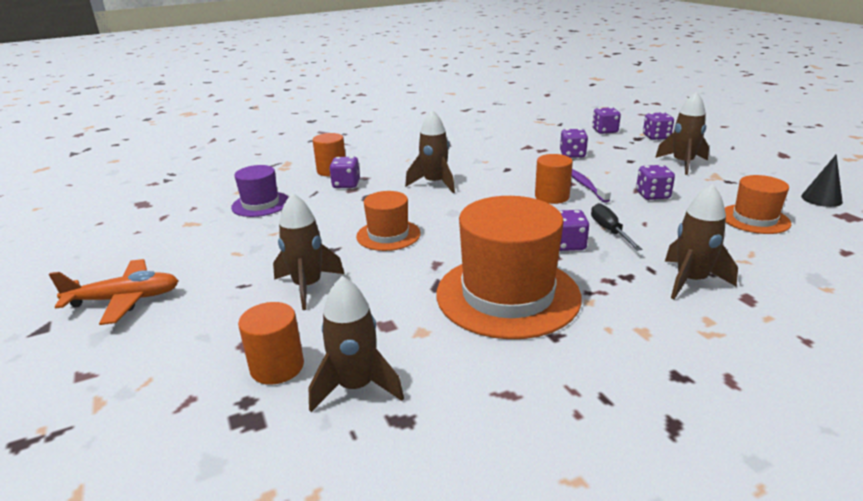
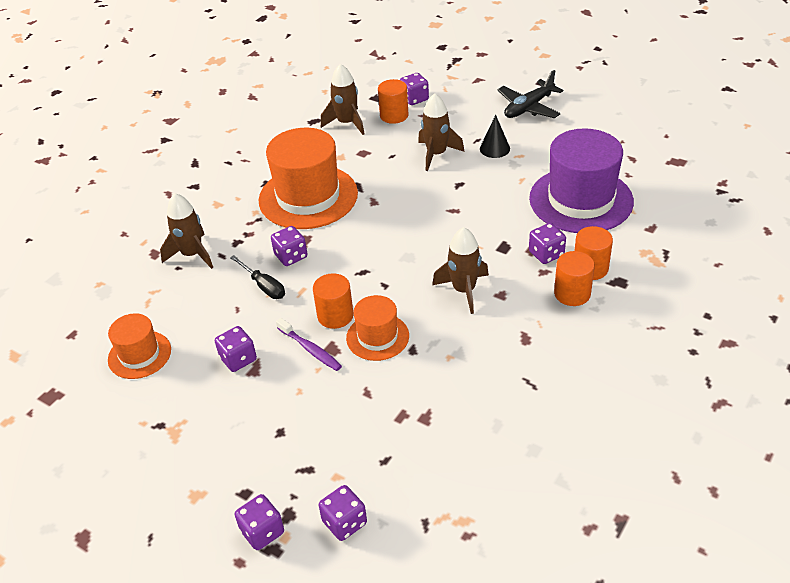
camera: 150 degrees right, 15 degrees up
(125, 300) = (528, 107): orange plane -> black plane
(260, 204) = (581, 200): purple hat -> purple hat, size x1.86
(365, 164) = (572, 293): none -> orange cylinder
(388, 235) = (434, 211): orange hat -> orange hat (377, 337)
(572, 154) = (356, 418): purple dice -> purple dice (414, 99)
(682, 163) = (215, 450): brown rocket -> none
(821, 199) = (66, 423): black cone -> black cone (494, 148)

